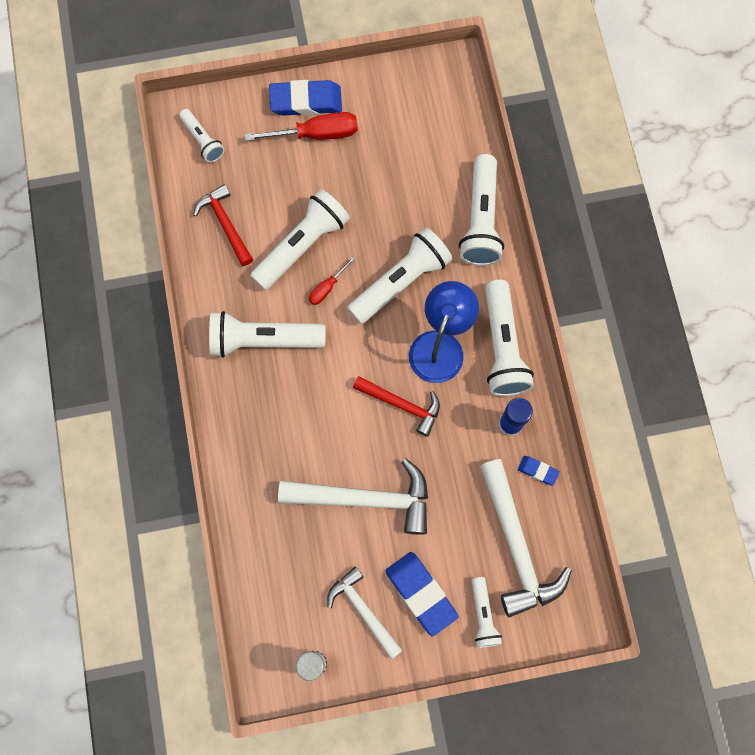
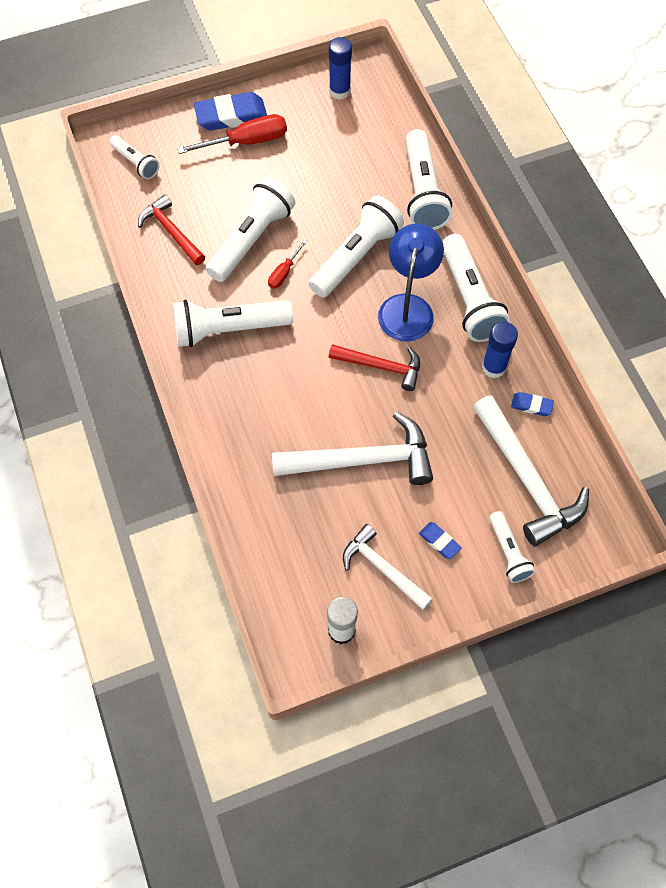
camera: 10 degrees left, 10 degrees down
(420, 89) = (339, 91): none -> blue glue stick
(421, 593) = (439, 541): blue eraser -> blue eraser, size x0.50

